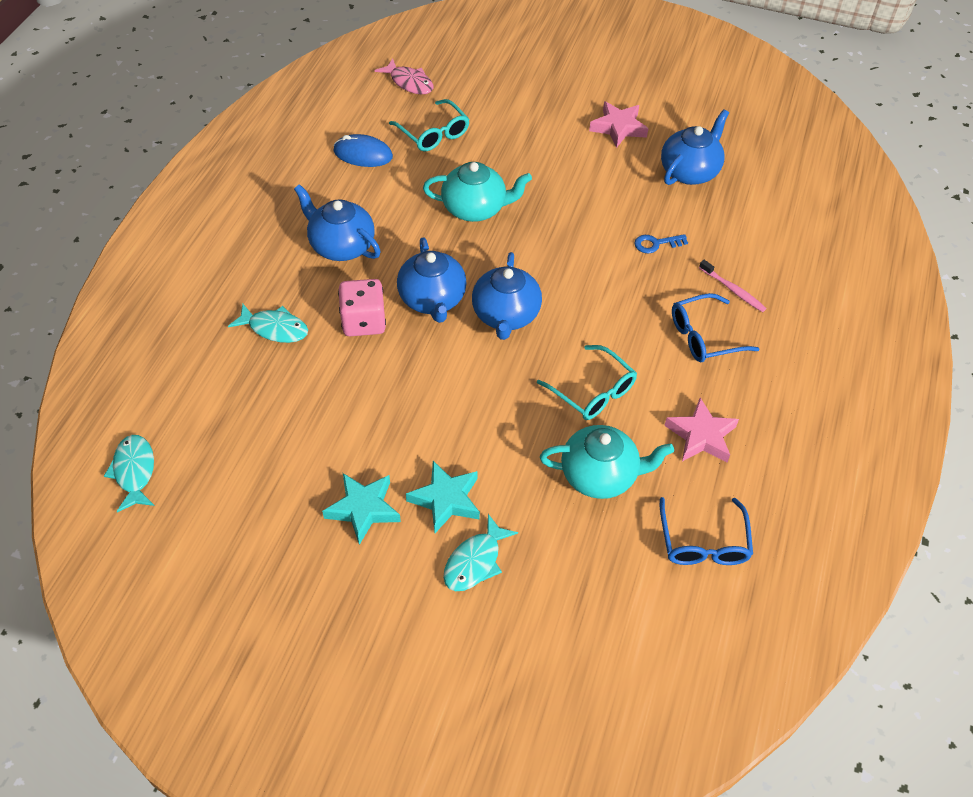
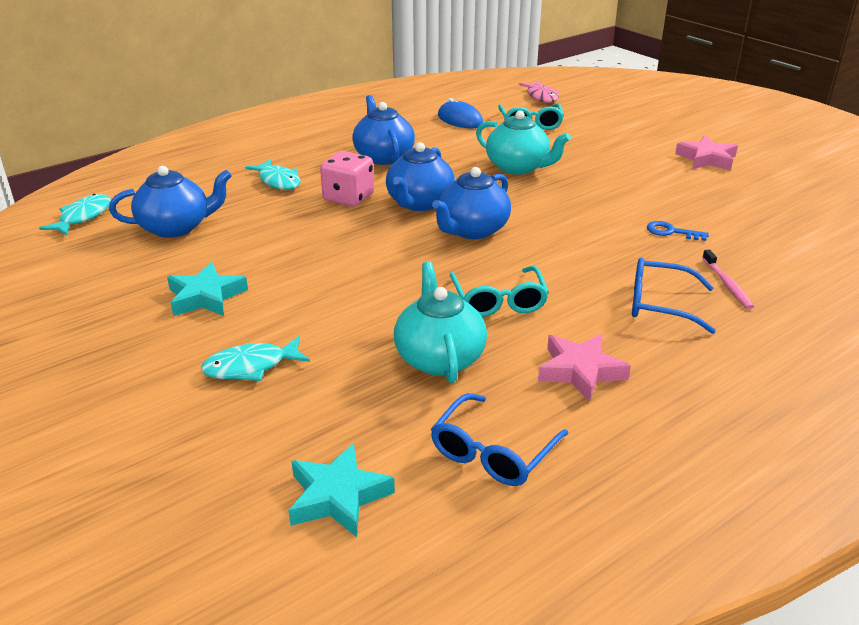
camera: 35 degrees right, 20 degrees down
(446, 500) = (278, 318): turquoise star -> turquoise star (338, 496)
(600, 475) = (439, 358): turquoise teapot -> turquoise teapot turned 135 degrees counterclockwise
(690, 171) = (756, 200): blue teapot -> blue teapot (176, 227)

